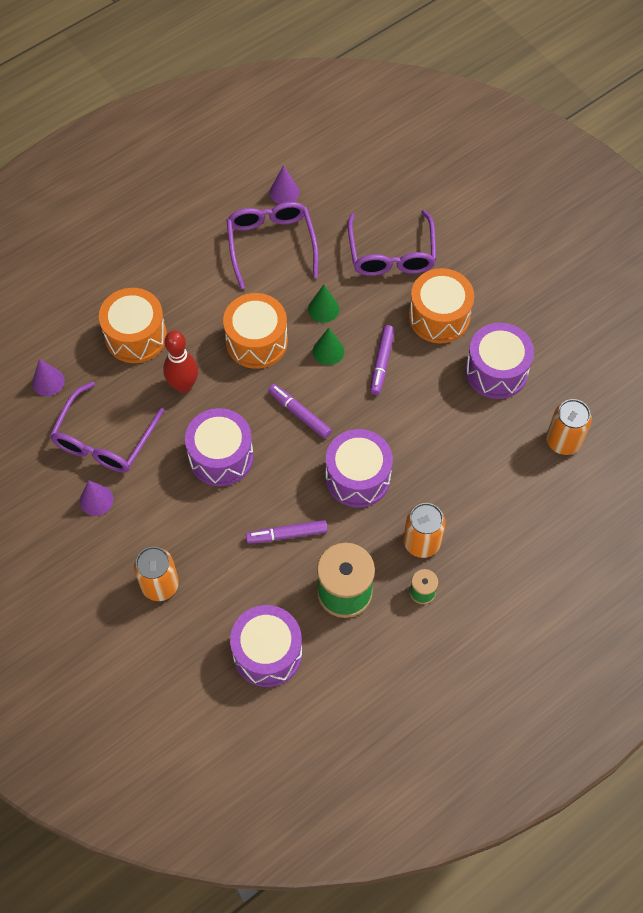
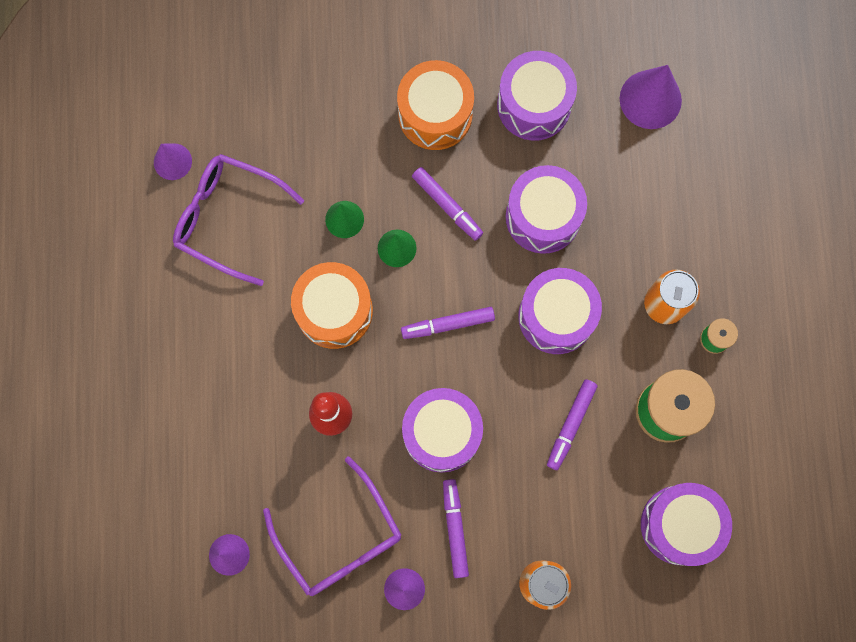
camera: 55 degrees left, 15 degrees up
(136, 336) = (239, 429): orange drum -> none
(160, 506) = (455, 528): none -> purple marker
(391, 254) = (329, 108): purple glasses -> none
(422, 425) = (543, 216): none -> purple drum
(563, 441) = (650, 99): orange can -> purple cone

